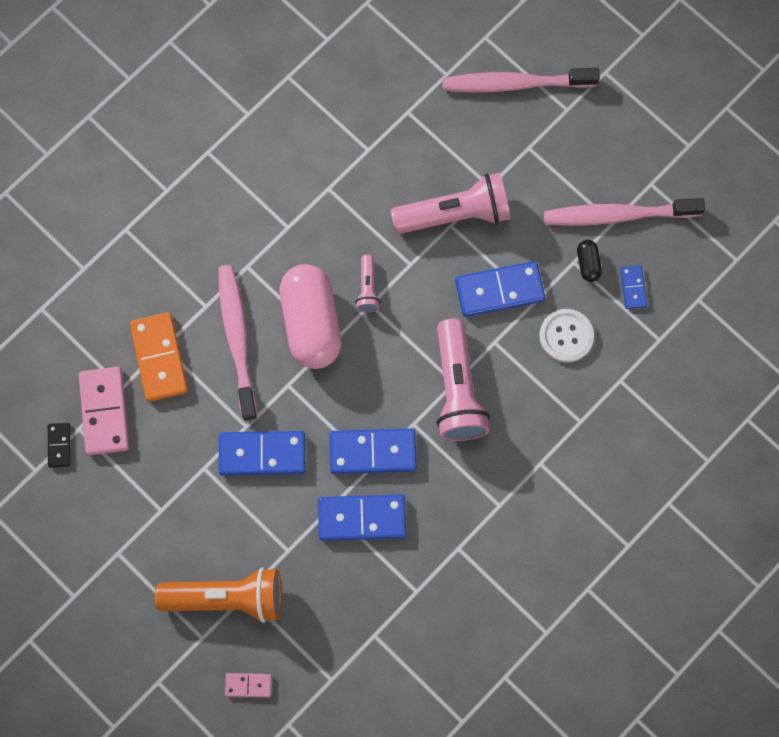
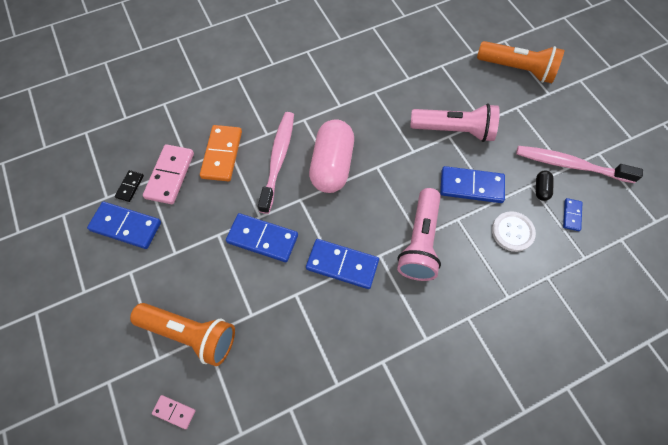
camera: 20 degrees right, 10 degrees down
(362, 518) = (316, 310): blue domino -> blue domino (126, 226)
(367, 288) = (378, 156): pink flashlight -> none
(515, 84) = (517, 69): pink toothbrush -> orange flashlight

